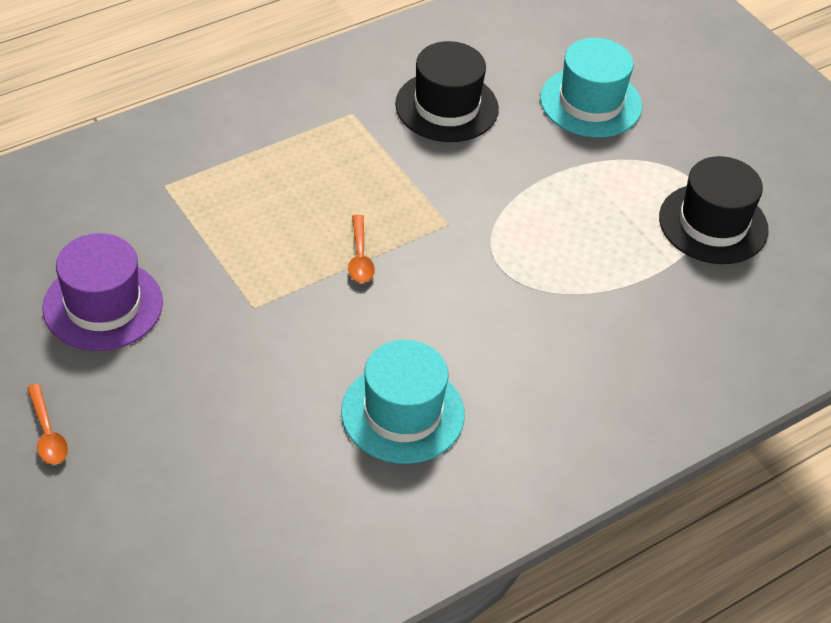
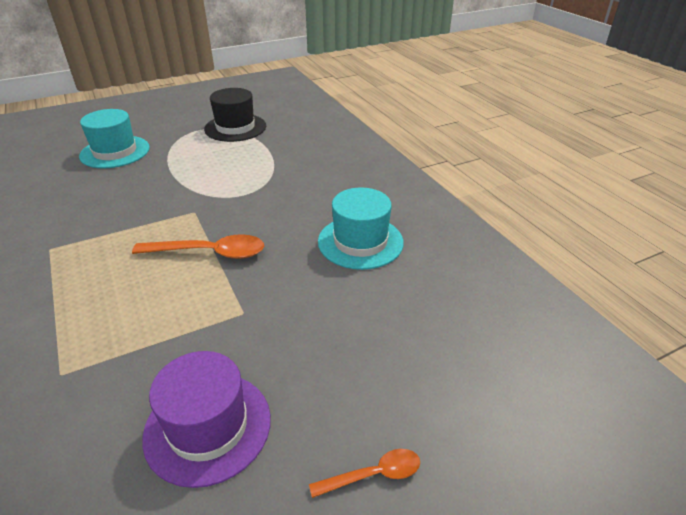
camera: 80 degrees left, 10 degrees down
(360, 257) = (210, 253): orange spoon -> orange spoon, size x1.78
(447, 107) = (77, 204): black hat -> none

